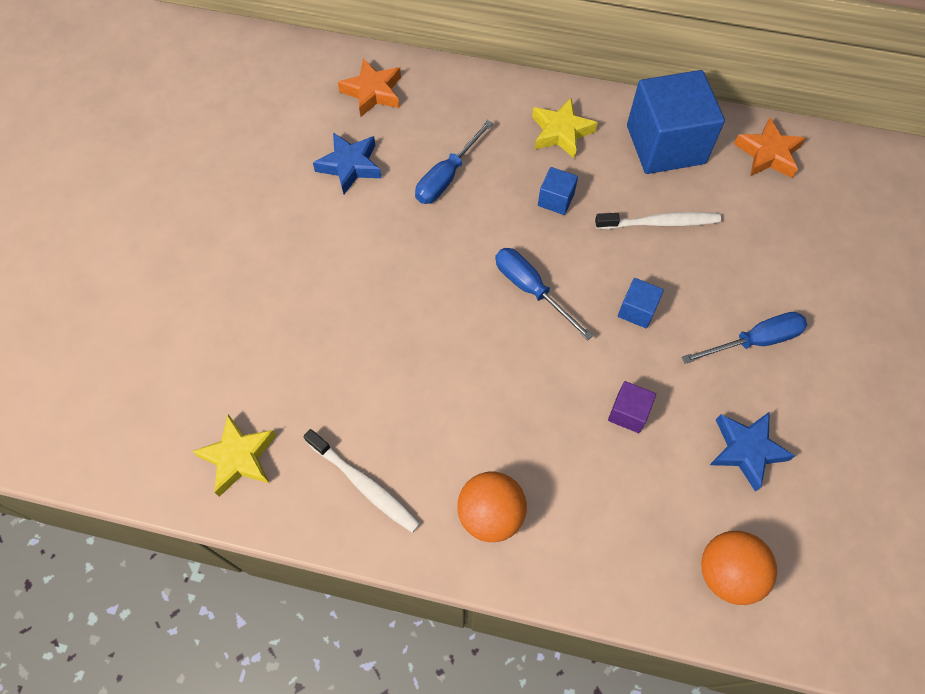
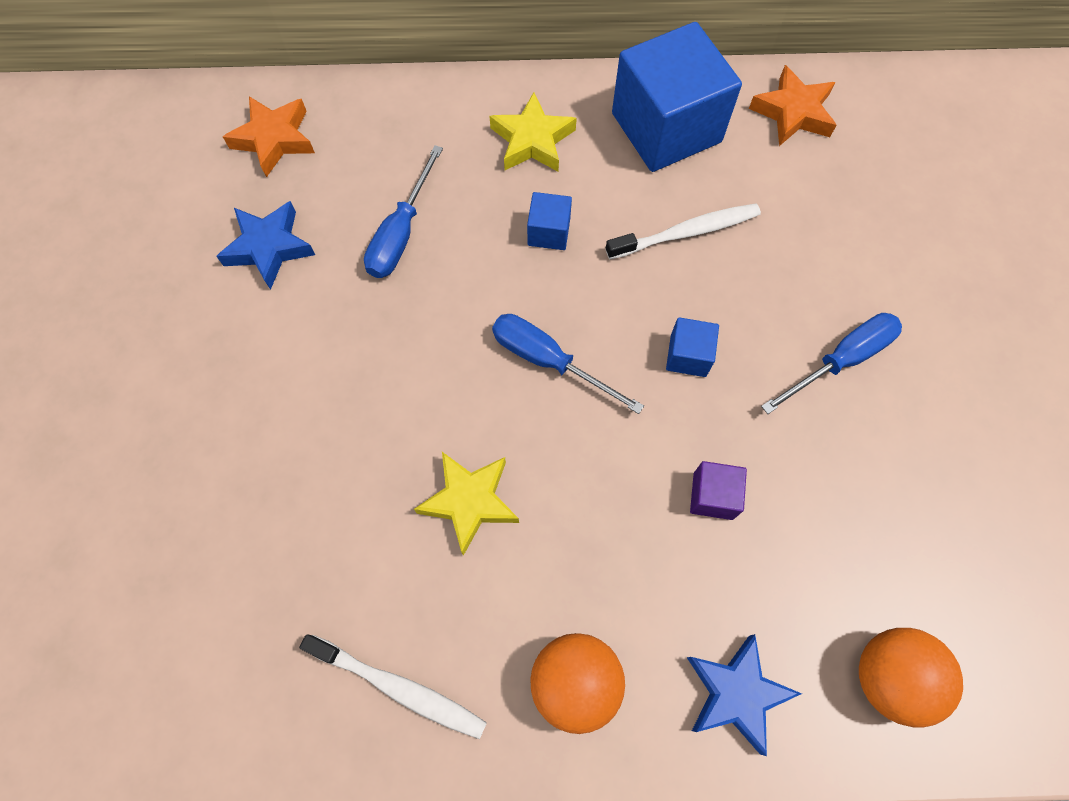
camera: 15 degrees left, 5 degrees up
(239, 457) = (218, 697): yellow star -> yellow star (470, 501)
(746, 450) = (869, 507): blue star -> blue star (736, 693)

